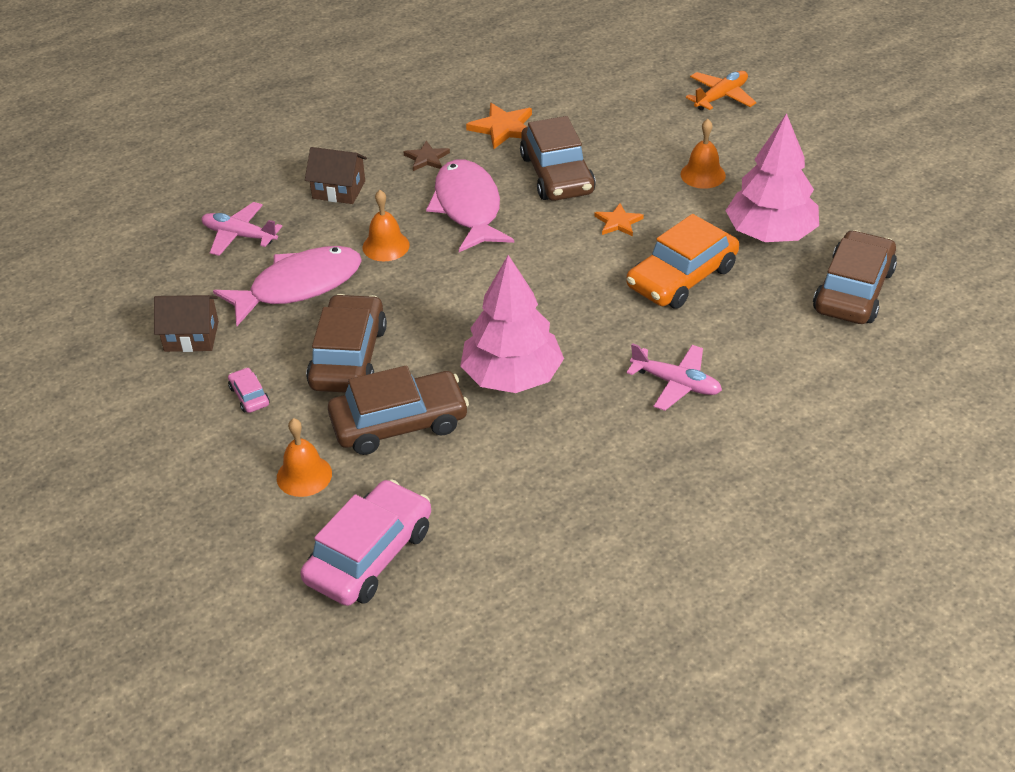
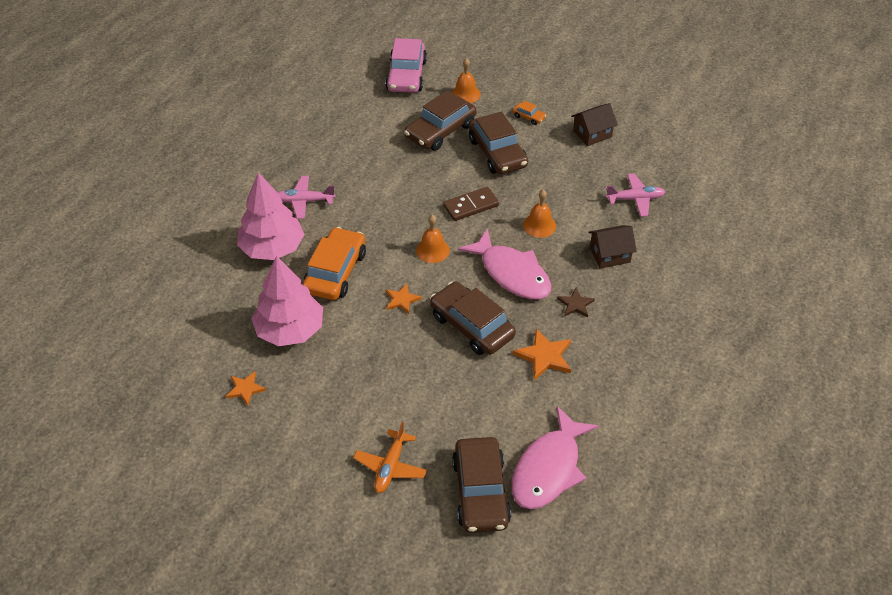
camera: 150 degrees right, 5 degrees up
(249, 396) = (529, 117): pink car -> orange car
(298, 286) = (565, 181): pink fish -> pink fish (549, 468)
(449, 298) = (471, 206): none -> brown domino
(512, 377) = (399, 173): pink tree -> pink tree (272, 248)
(703, 175) = (363, 368): orange bell -> orange bell (432, 250)
(846, 195) = (245, 389): none -> orange star
(853, 290) = (217, 303): brown car -> brown car (480, 492)

